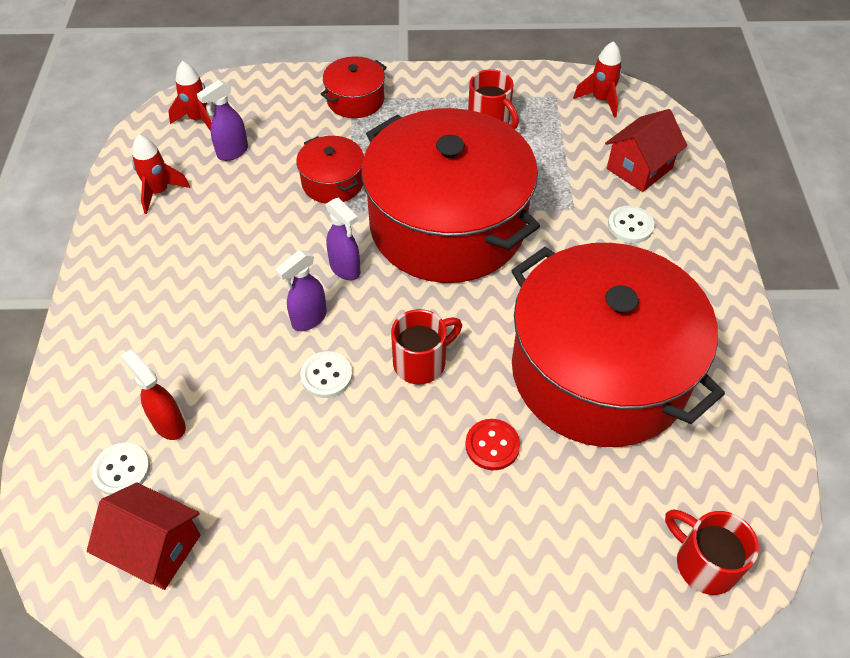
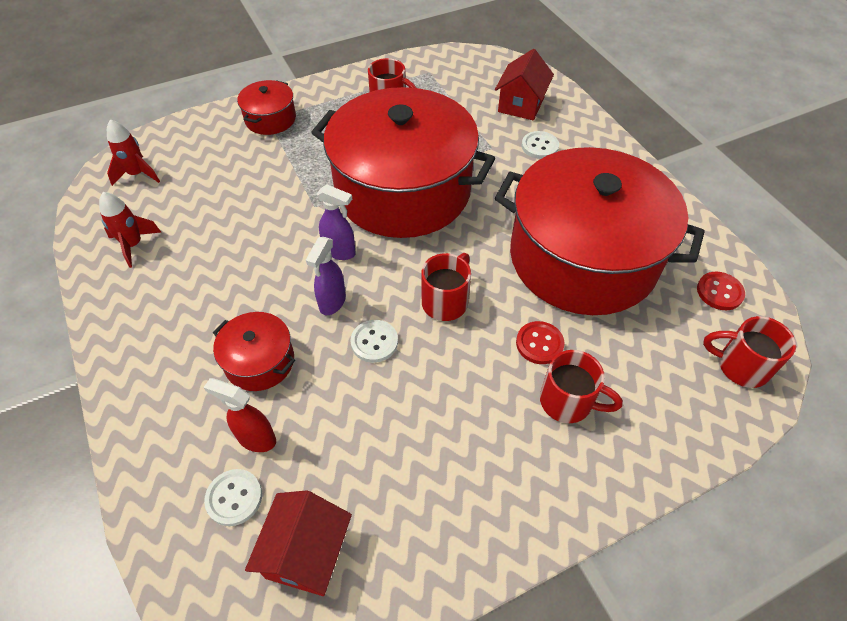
camera: 25 degrees left, 0 degrees up
(155, 548) = (306, 553): red house -> red house turned 75 degrees counterclockwise
(232, 152) = (184, 191): purple spray bottle -> none
(333, 182) = (288, 187): red pot -> red pot (259, 361)
(484, 518) = (568, 402): none -> red mug
(601, 100) = (464, 65): red rocket -> none
(736, 472) = (719, 292): none -> red button

